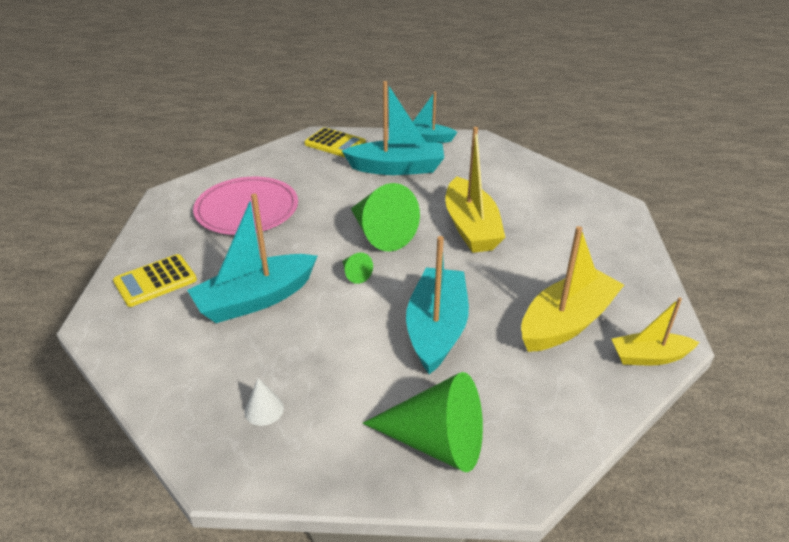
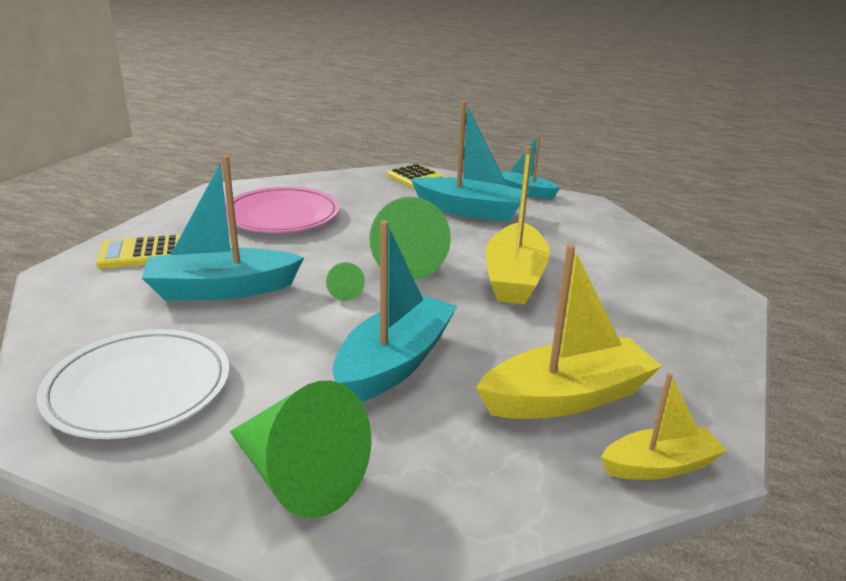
camera: 20 degrees right, 10 degrees down
(264, 409) = (139, 388): white cone -> white plate
(649, 357) = (660, 466): yellow boat -> yellow boat turned 150 degrees clockwise

